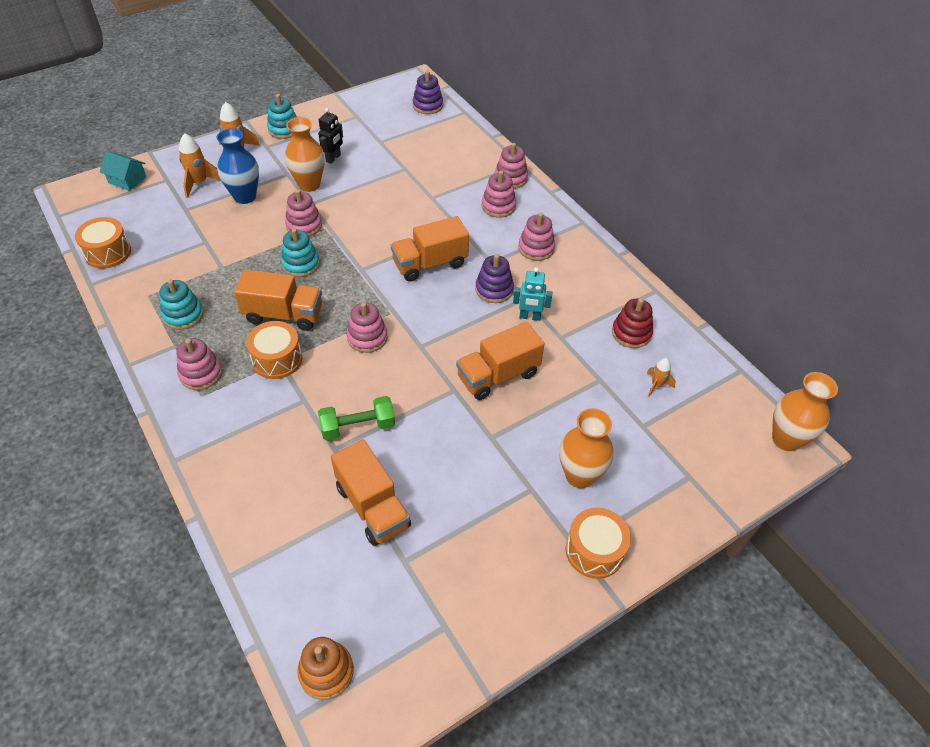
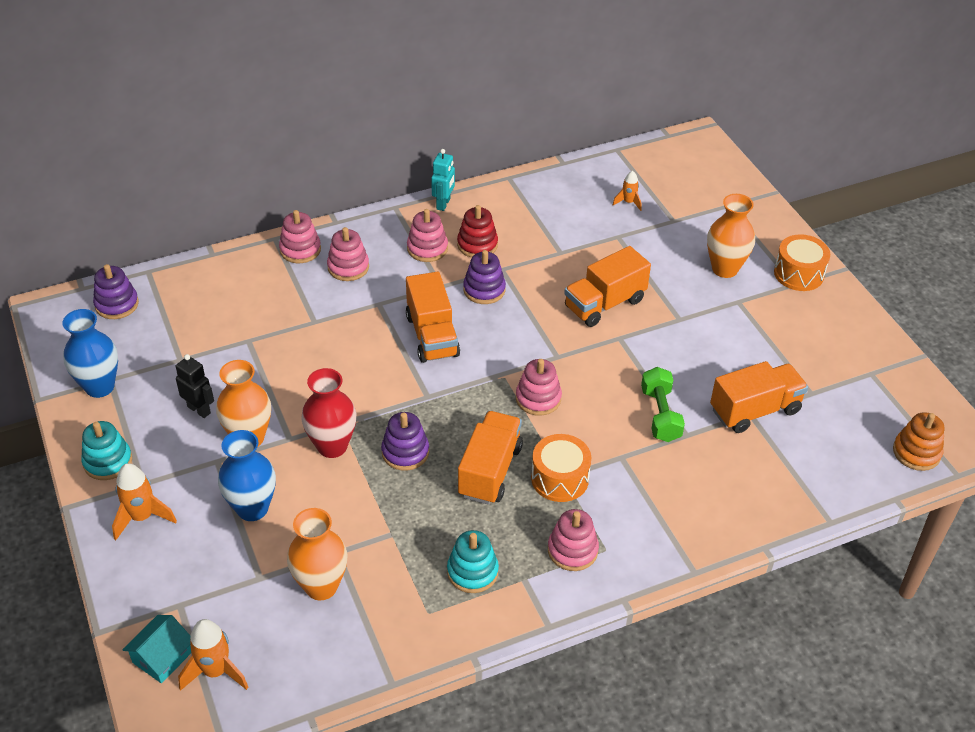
camera: 80 degrees left, 5 degrees down
(108, 252) = (330, 668): orange drum -> none
(199, 183) = (203, 562): orange rocket -> orange rocket (216, 671)
(300, 264) = (405, 452): turquoise stacking toy -> purple stacking toy
(304, 225) = (332, 446): pink stacking toy -> red vase
(349, 113) = (100, 387): none -> blue vase
(498, 375) = (604, 304): orange truck -> orange truck turned 75 degrees clockwise
(530, 317) = (529, 269): turquoise robot -> turquoise robot (443, 204)
(631, 333) = (562, 205): red stacking toy -> red stacking toy (477, 245)
(786, 439) = (693, 144): orange vase -> orange vase (321, 586)

